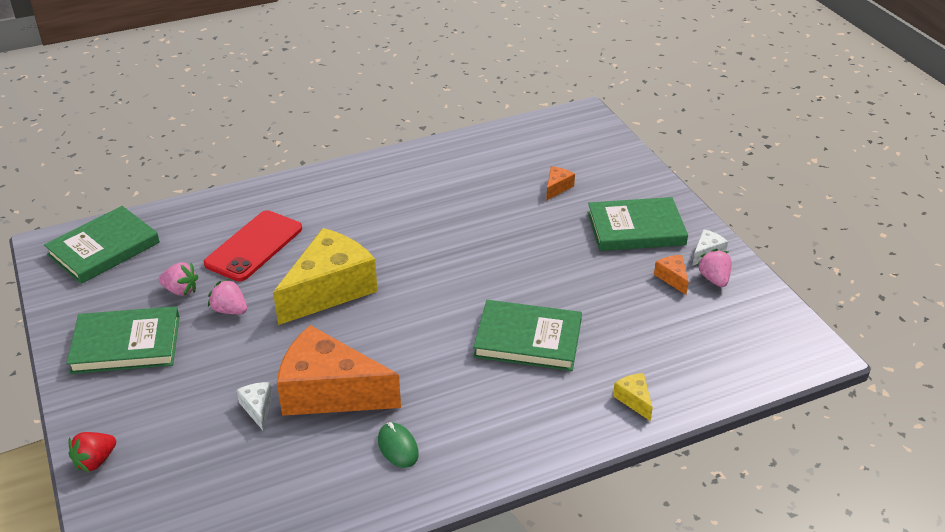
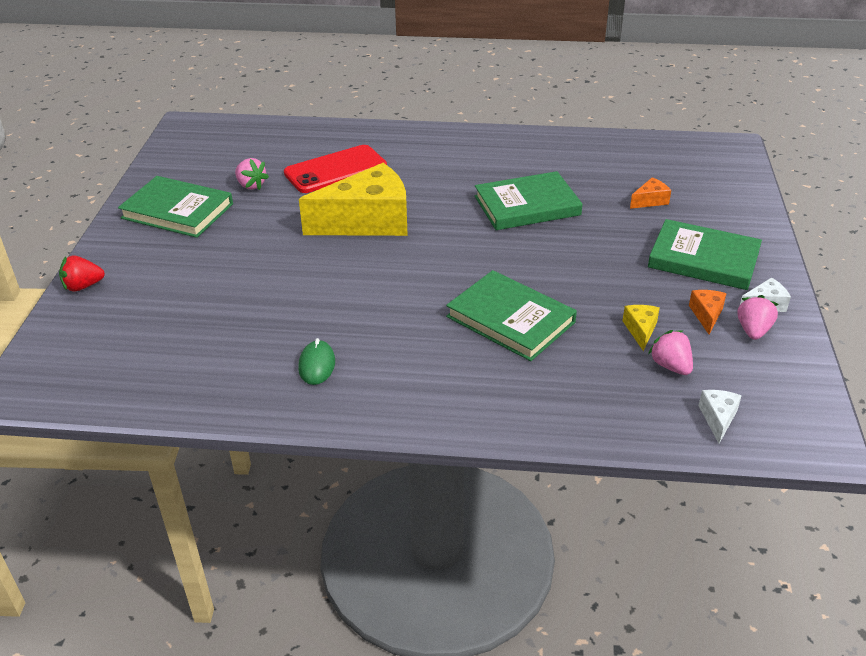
camera: 30 degrees right, 0 degrees up
(104, 249) = (221, 138): green book -> green book (527, 206)
(230, 310) = (275, 211): pink strawberry -> pink strawberry (670, 366)
(258, 408) = (232, 292): white cheese -> white cheese (718, 418)
(329, 392) = (298, 300): orange cheese -> none
(634, 400) = (572, 409): yellow cheese -> yellow cheese (640, 330)

